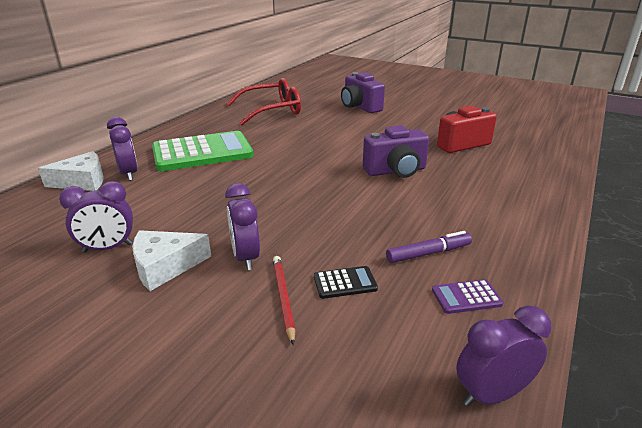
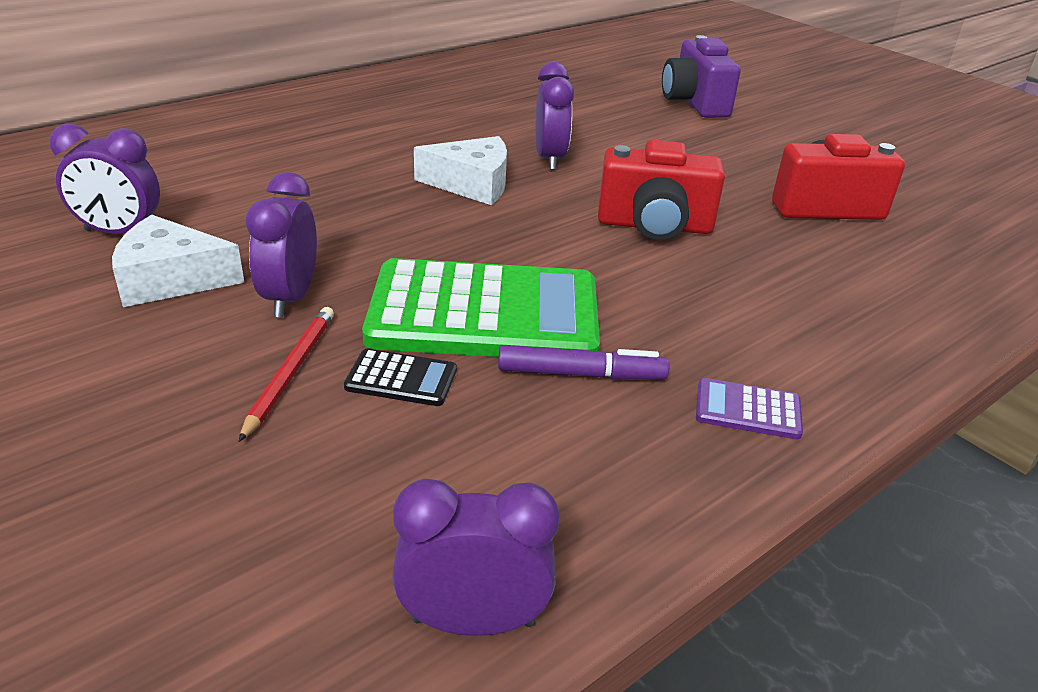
camera: 20 degrees right, 5 degrees up
(82, 181) = (166, 131): white cheese -> white cheese (472, 184)
(129, 174) = (235, 134): purple clock -> purple clock (550, 159)
(202, 152) = (366, 125): green calculator -> green calculator (484, 314)
(271, 111) = (533, 80): red glasses -> none
(396, 171) = (654, 226): purple camera -> red camera
(466, 297) = (578, 462): purple calculator -> purple calculator (748, 410)

